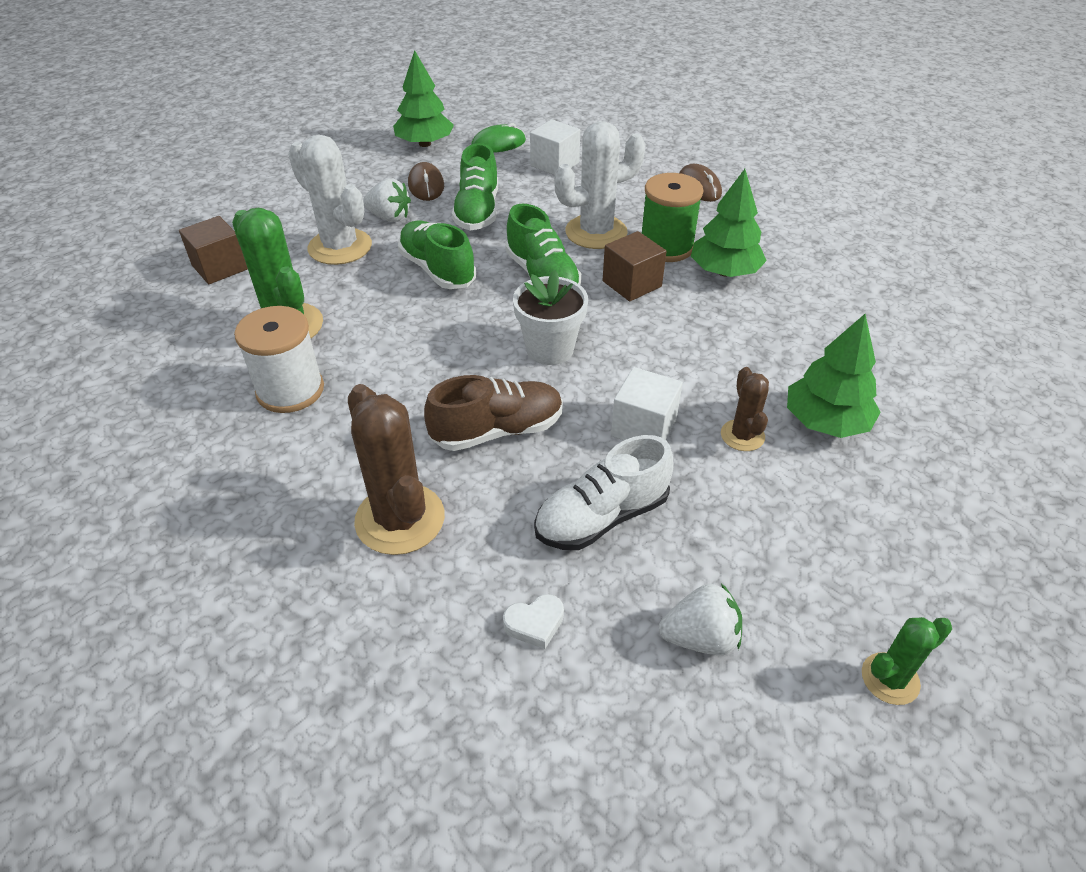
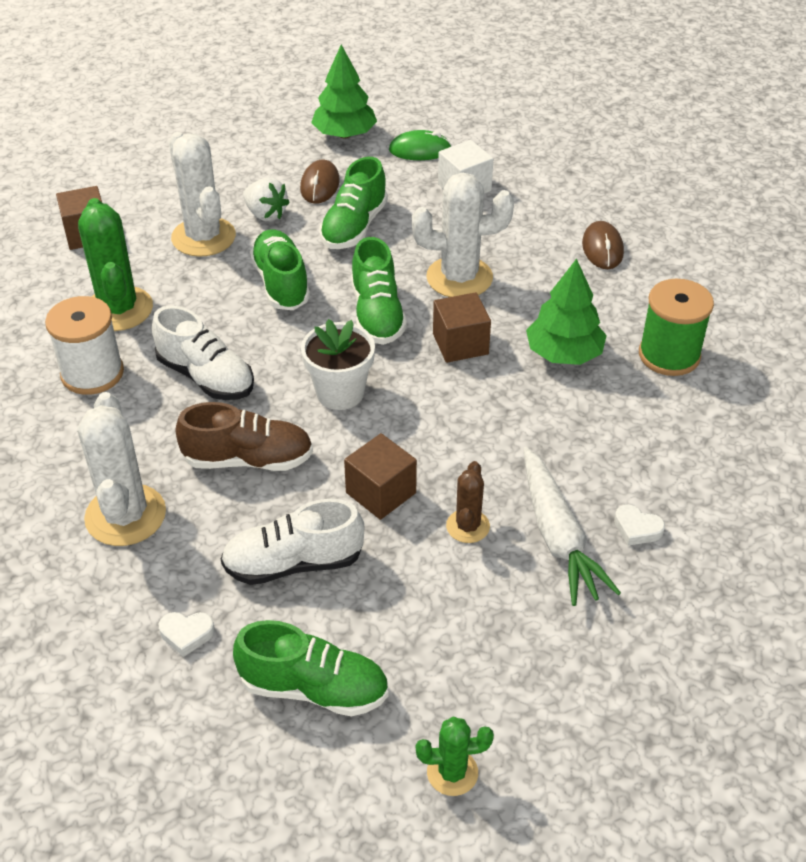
camera: 20 degrees right, 0 degrees up
(400, 519) = (125, 515): brown cactus -> white cactus
(411, 366) = (206, 377): none -> white shoe
(643, 427) = (381, 493): white cube -> brown cube
(666, 247) = (521, 311): green spool -> green spool (669, 355)
(700, 638) = (314, 688): white strawberry -> green shoe
(826, 422) = (558, 536): green tree -> white carrot
(886, 397) = (637, 529): none -> white heart

